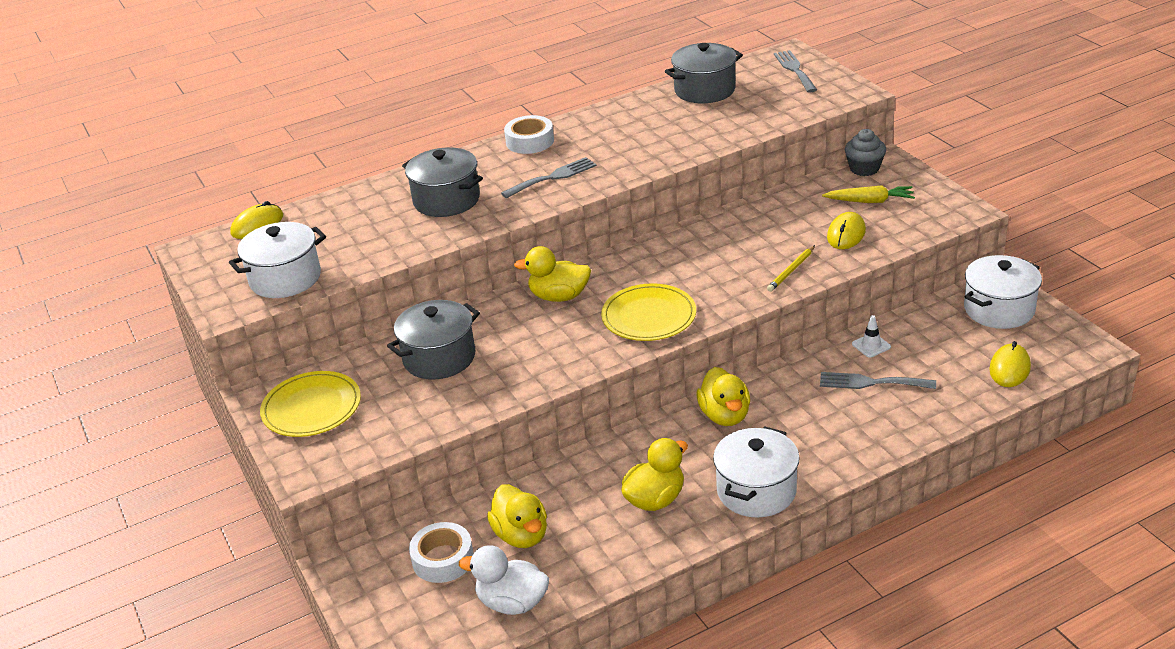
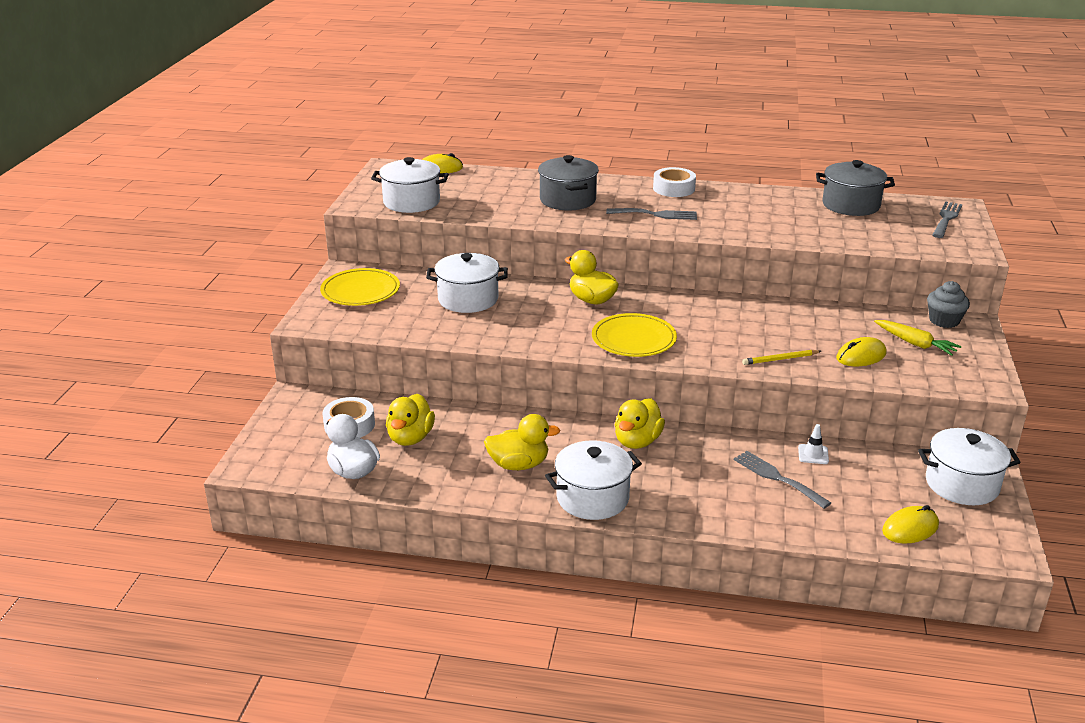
camera: 35 degrees right, 5 degrees down
(439, 358) = (468, 299): grey pot -> white pot

